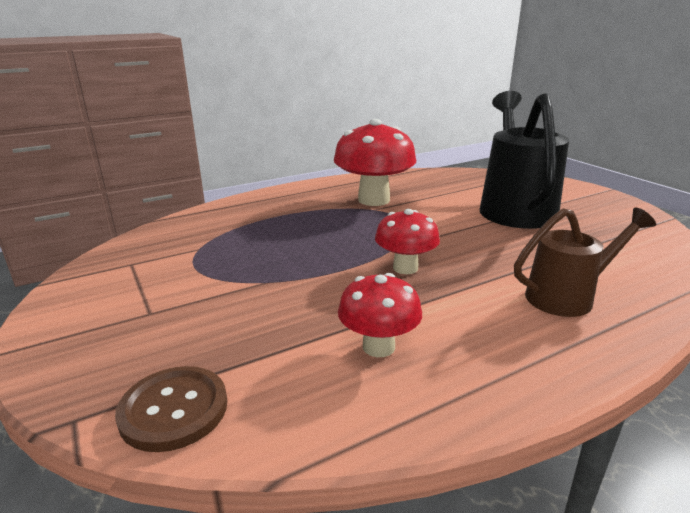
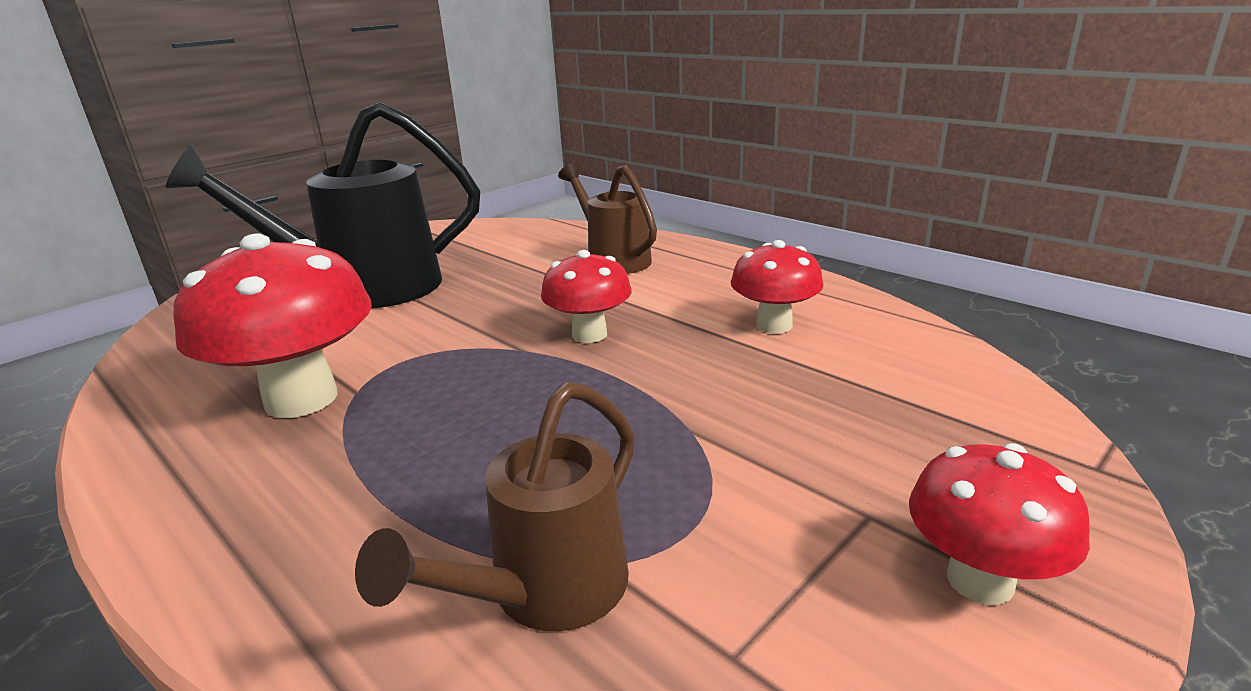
camera: 105 degrees left, 0 degrees up
(82, 326) = (980, 580): none -> red mushroom
(174, 410) = (992, 406): brown button -> none
(197, 238) = (546, 592): none -> brown watering can

